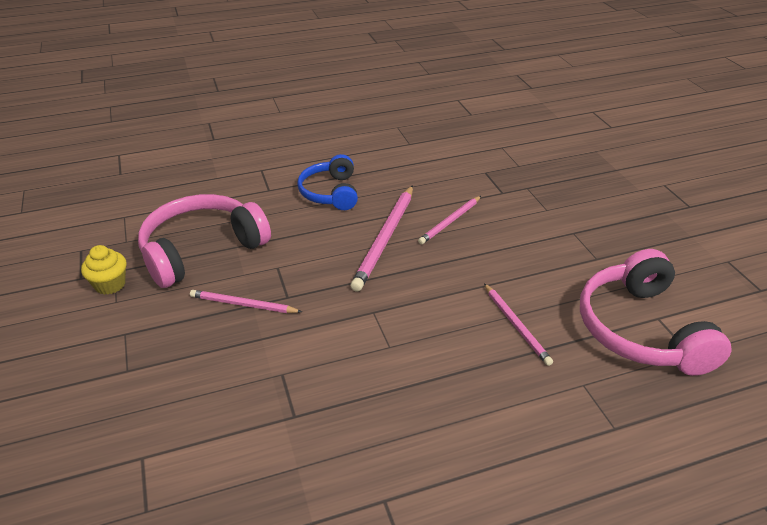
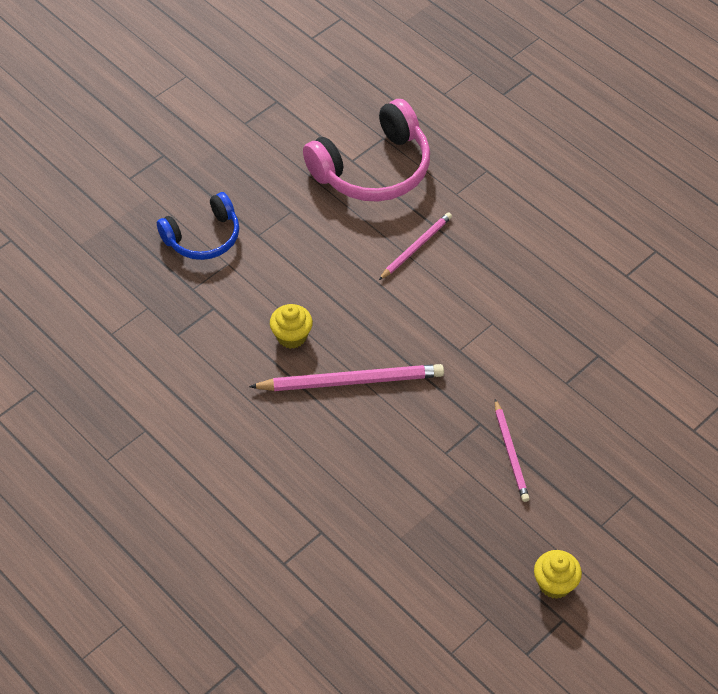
camera: 115 degrees left, 15 degrees up
(202, 250) = (460, 534): pink headphones -> none
(330, 192) = (295, 466): blue headphones -> blue headphones (203, 237)
(450, 221) = (291, 336): pink pencil -> yellow cupcake

